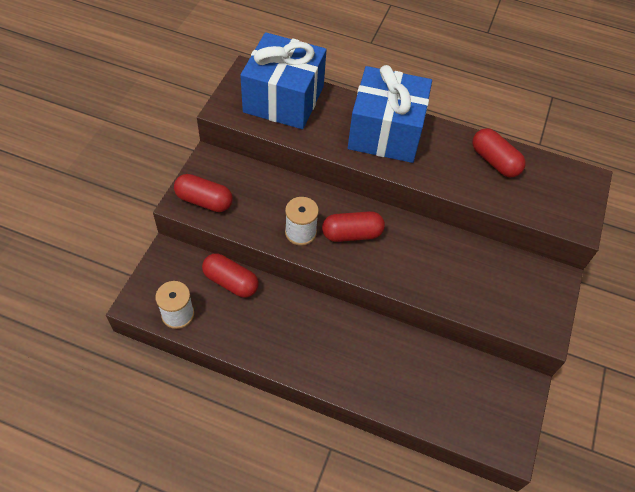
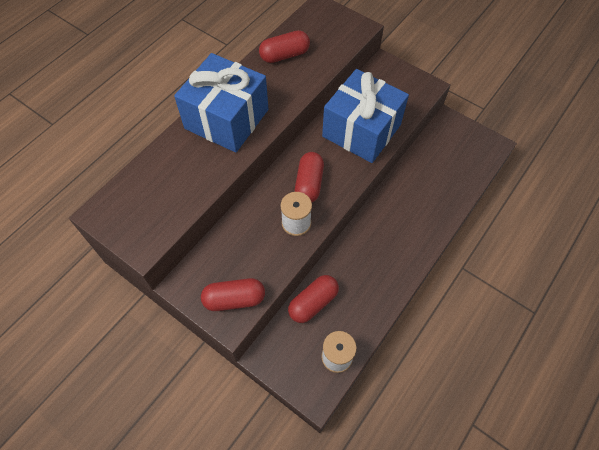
camera: 70 degrees left, 5 degrees up
(204, 201) = (234, 299): red capsule -> red capsule turned 45 degrees clockwise
(283, 99) = (152, 190): blue gift -> blue gift (361, 130)

